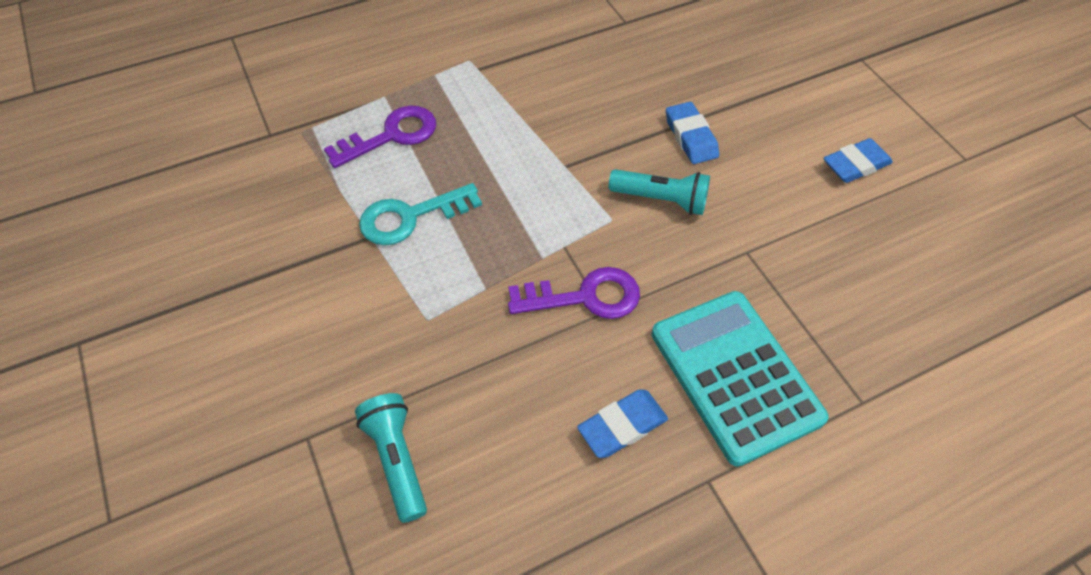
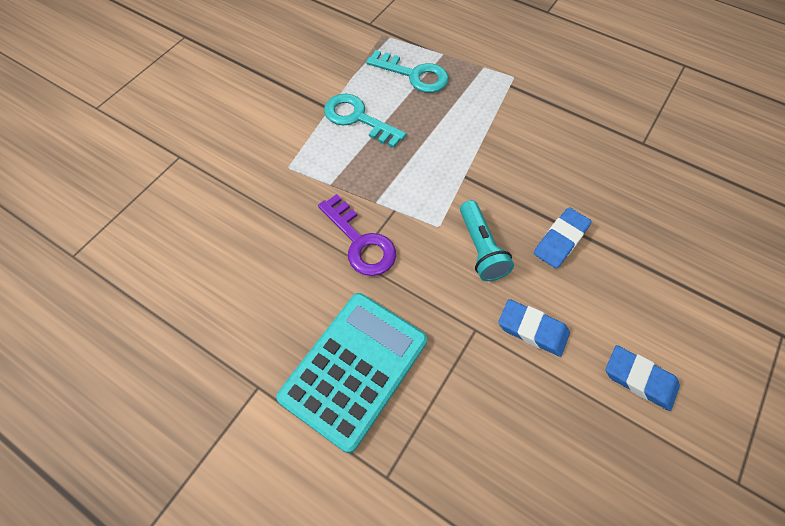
camera: 60 degrees right, 5 degrees up
(391, 136) = (414, 75): purple key -> turquoise key
(397, 459) = (186, 204): turquoise flashlight -> none
(622, 426) = (271, 313): blue eraser -> blue eraser (532, 329)

